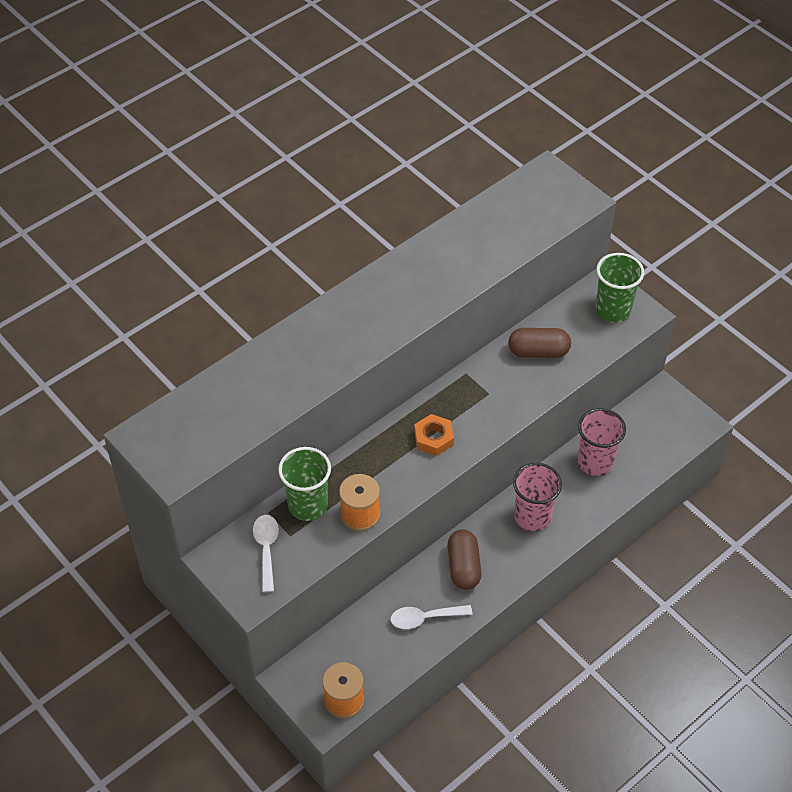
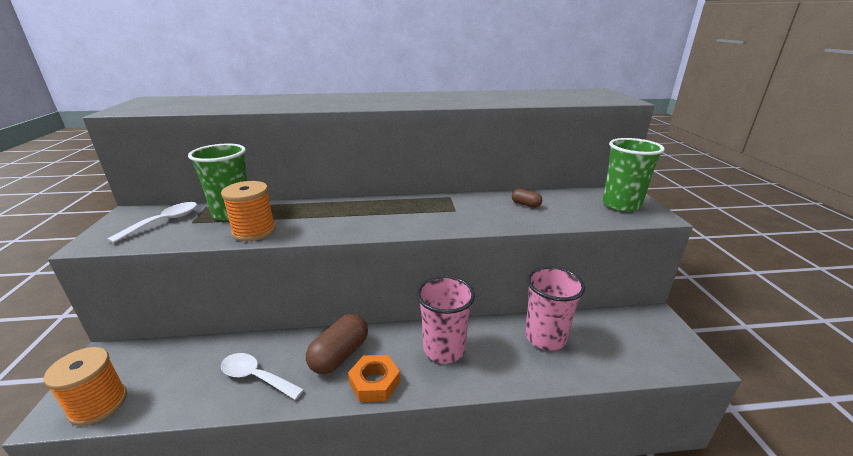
camera: 35 degrees right, 25 degrees down
(433, 438) = (377, 216): orange nut -> orange nut (374, 383)
(538, 352) = (525, 204): brown capsule -> brown capsule, size x0.50

